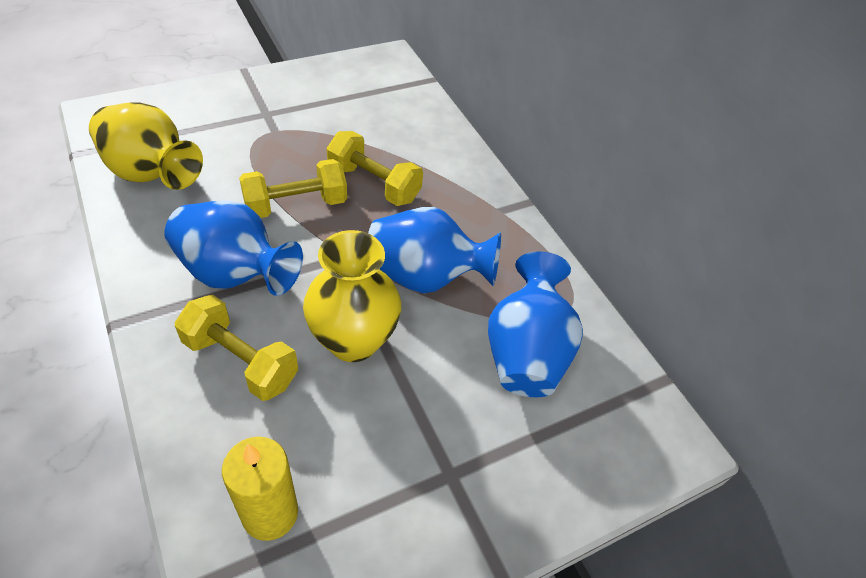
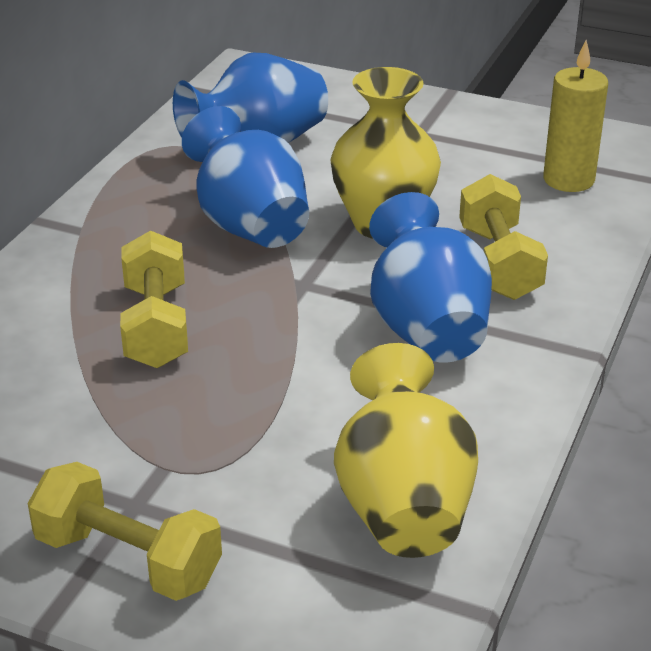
camera: 125 degrees left, 15 degrees down
(296, 205) = (275, 356): yellow dumbbell -> yellow dumbbell (128, 559)

